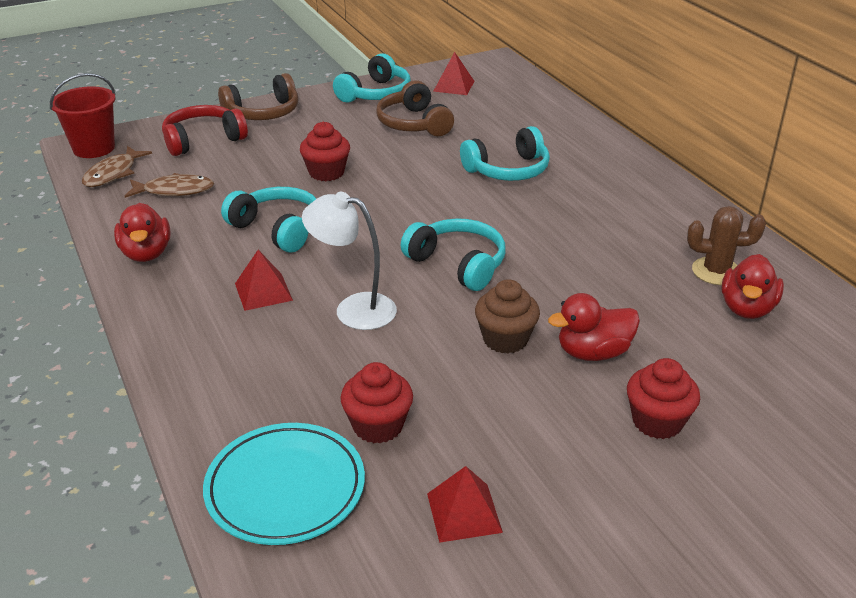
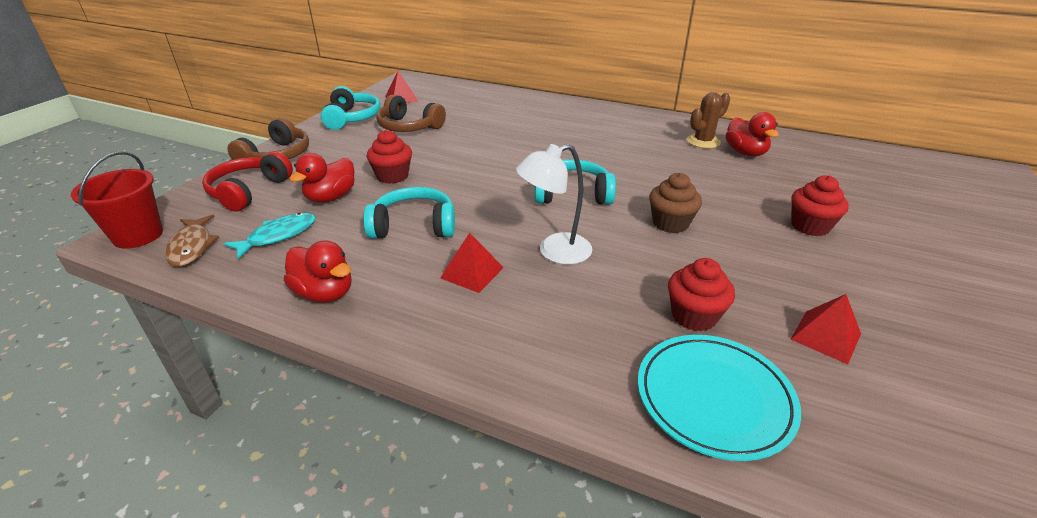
camera: 40 degrees left, 0 degrees up
(174, 191) = (278, 236): brown fish -> turquoise fish
(508, 170) = (513, 132): turquoise headphones -> none
(593, 352) = (723, 207): red duck -> red duck (331, 197)

